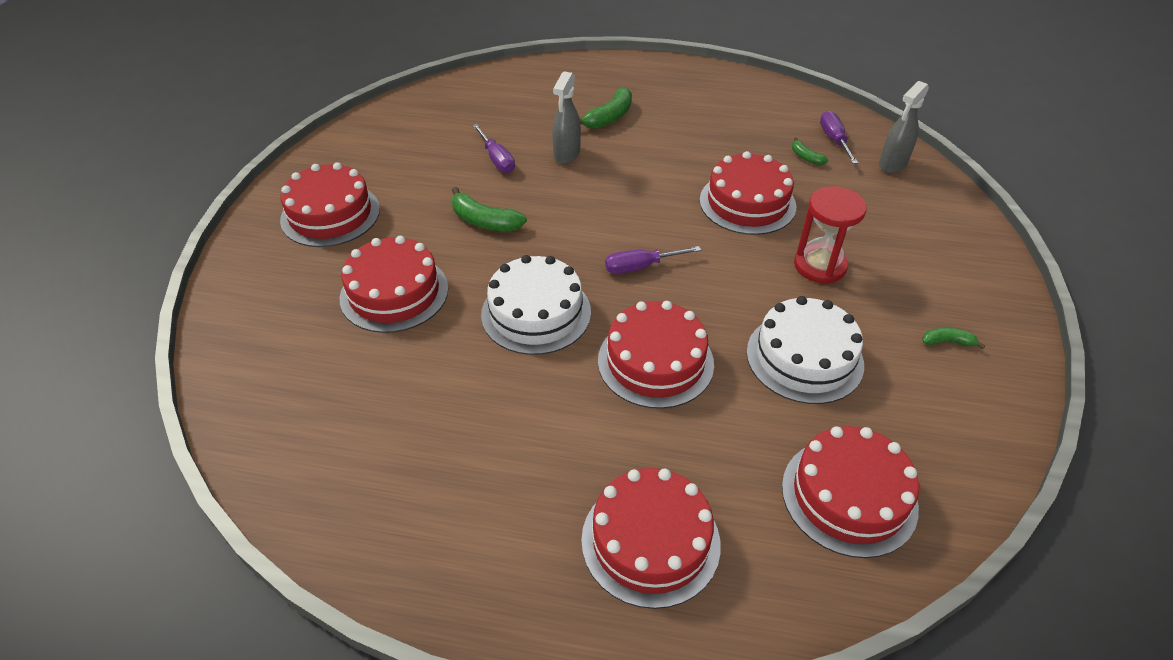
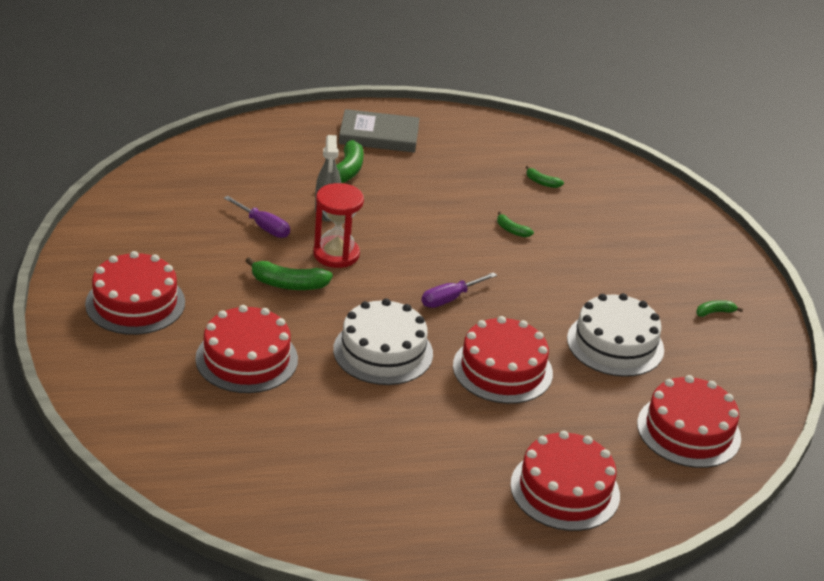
camera: 25 degrees left, 10 degrees down
(660, 88) = (379, 135): none -> grey book
(747, 203) = (512, 230): red cake -> green banana
(820, 265) = (595, 272): red hourglass -> red hourglass (336, 254)
(834, 140) = (559, 163): purple screwdriver -> none
(892, 164) = (616, 178): grey spray bottle -> none

